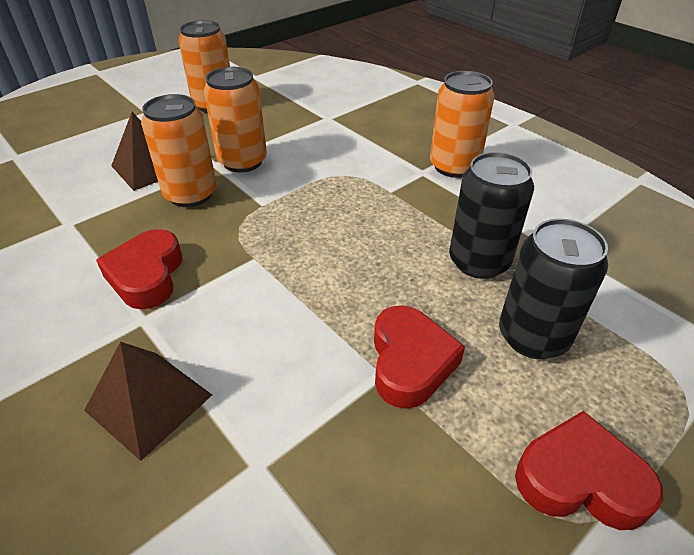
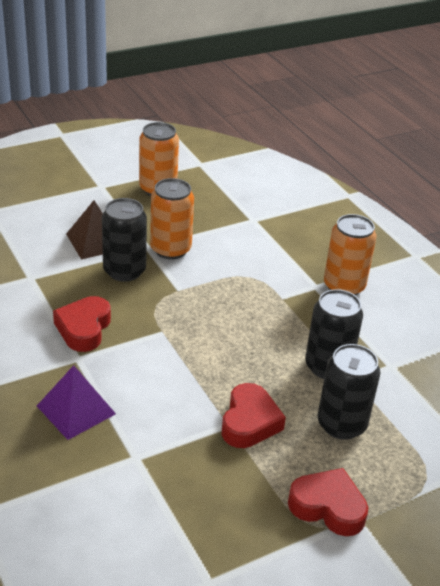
camera: 10 degrees right, 5 degrees down
(149, 402) = (76, 410): brown pyramid -> purple pyramid
(191, 194) = (124, 271): orange can -> black can

